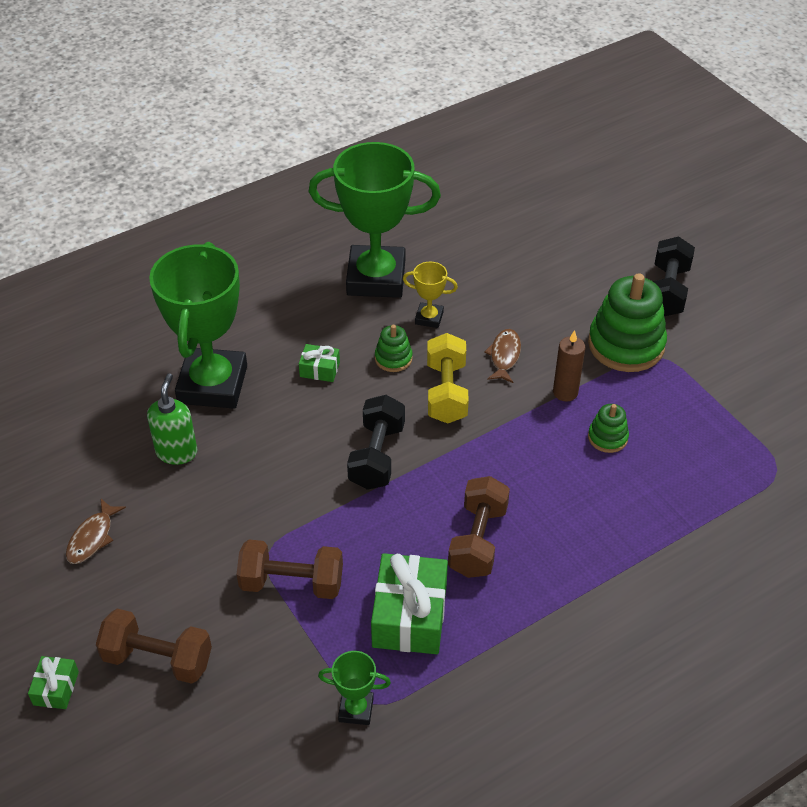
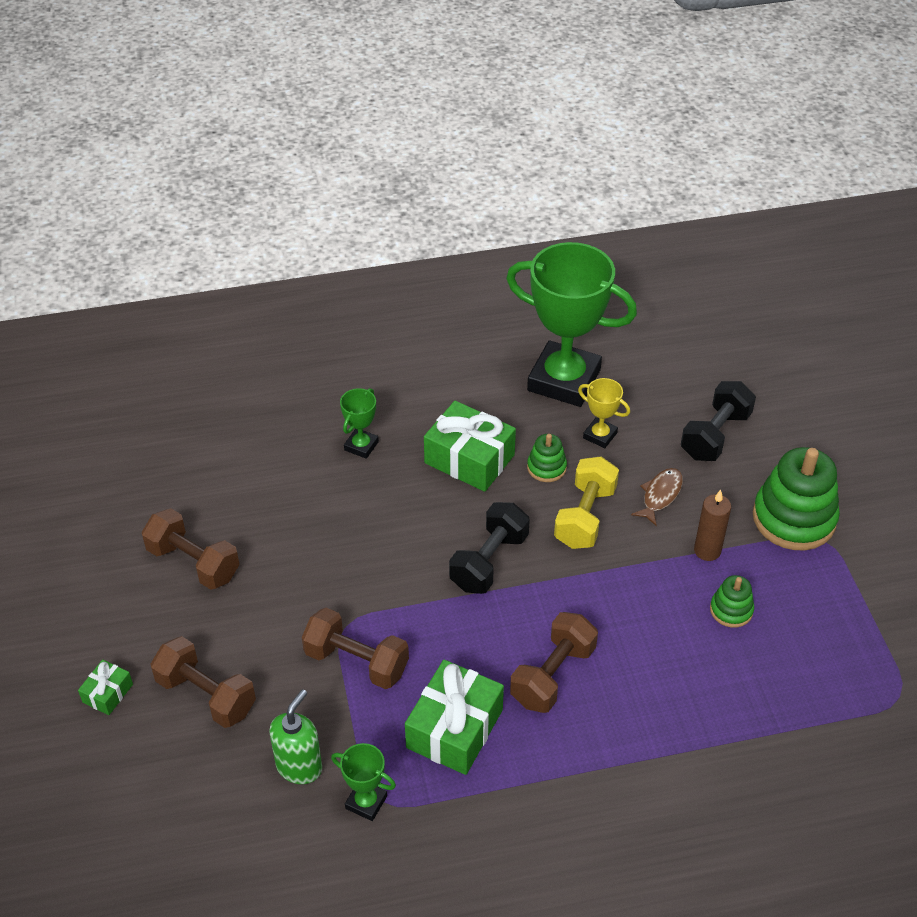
camera: 20 degrees right, 0 degrees up
(92, 538) = (193, 563): brown fish -> brown dumbbell
(177, 452) = (301, 503): green soap dispenser -> green soap dispenser (299, 766)
(212, 384) = (361, 446): green trophy -> green trophy, size x0.43
(319, 369) = (469, 459): green gift -> green gift, size x2.01
(667, 291) = (864, 473): black dumbbell -> black dumbbell (715, 435)

